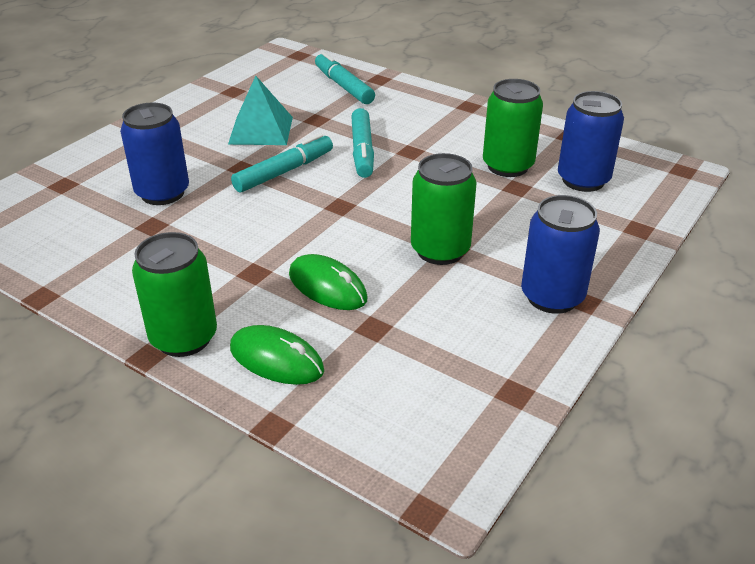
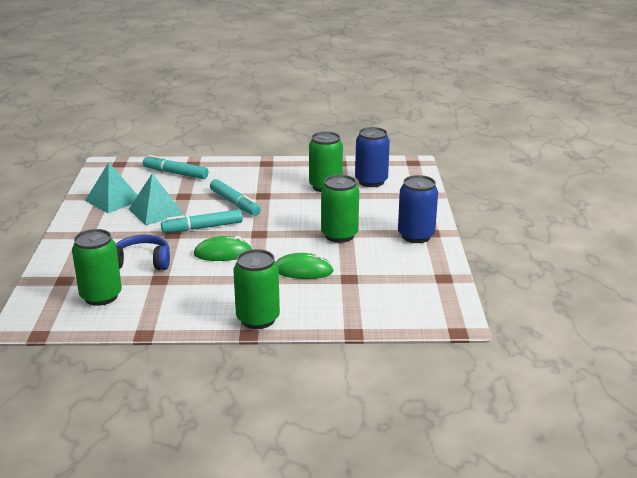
camera: 35 degrees left, 10 degrees down
(67, 222) = (101, 296): none -> green can
(162, 193) = (141, 262): blue can -> blue headphones
(236, 99) = (113, 200): none -> turquoise pyramid
(276, 359) = (319, 308): green mouse -> green mouse (223, 253)
(284, 172) = (202, 228): turquoise marker -> turquoise marker turned 120 degrees counterclockwise

